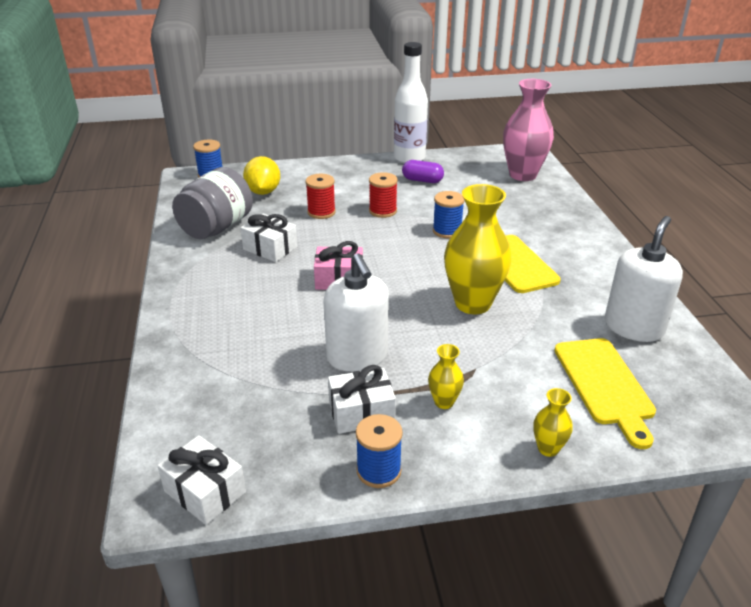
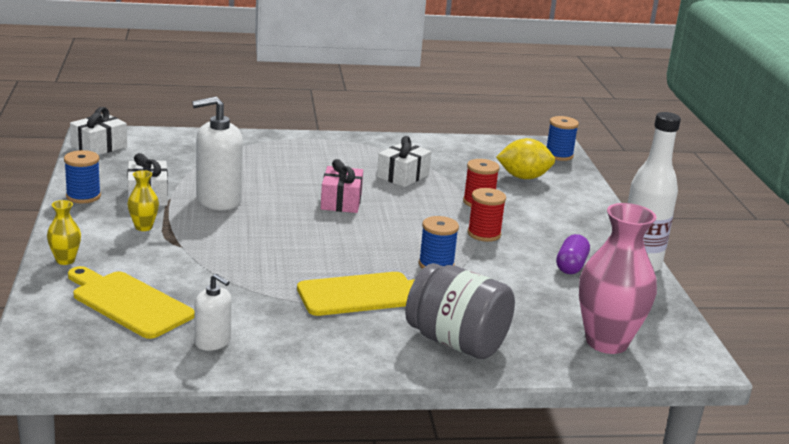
camera: 90 degrees right, 10 degrees down
(216, 227) = (444, 156): grey jar -> grey jar (456, 342)
(473, 303) = (283, 259): yellow vase -> none
(605, 385) = (128, 303): yellow cutting board -> yellow cutting board turned 45 degrees clockwise
(633, 327) = (213, 342): white soap dispenser -> white soap dispenser, size x0.57

